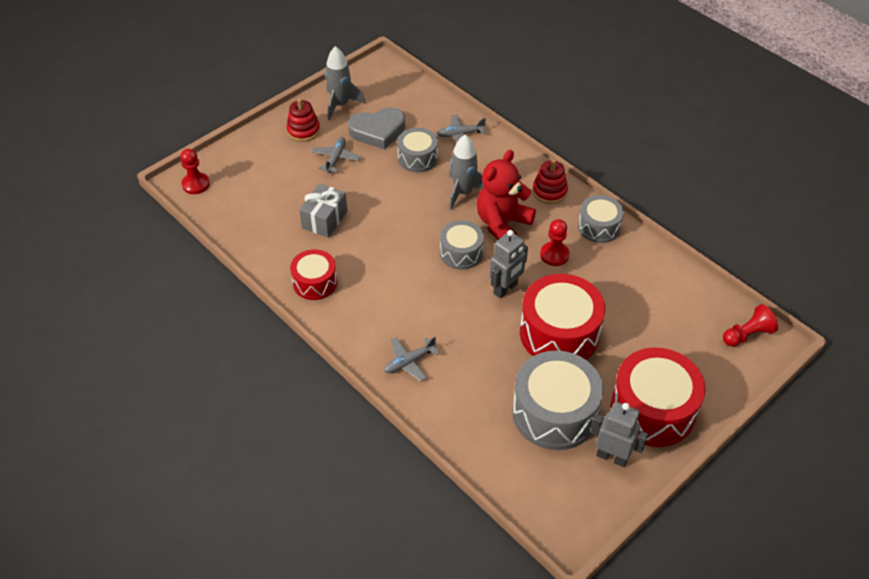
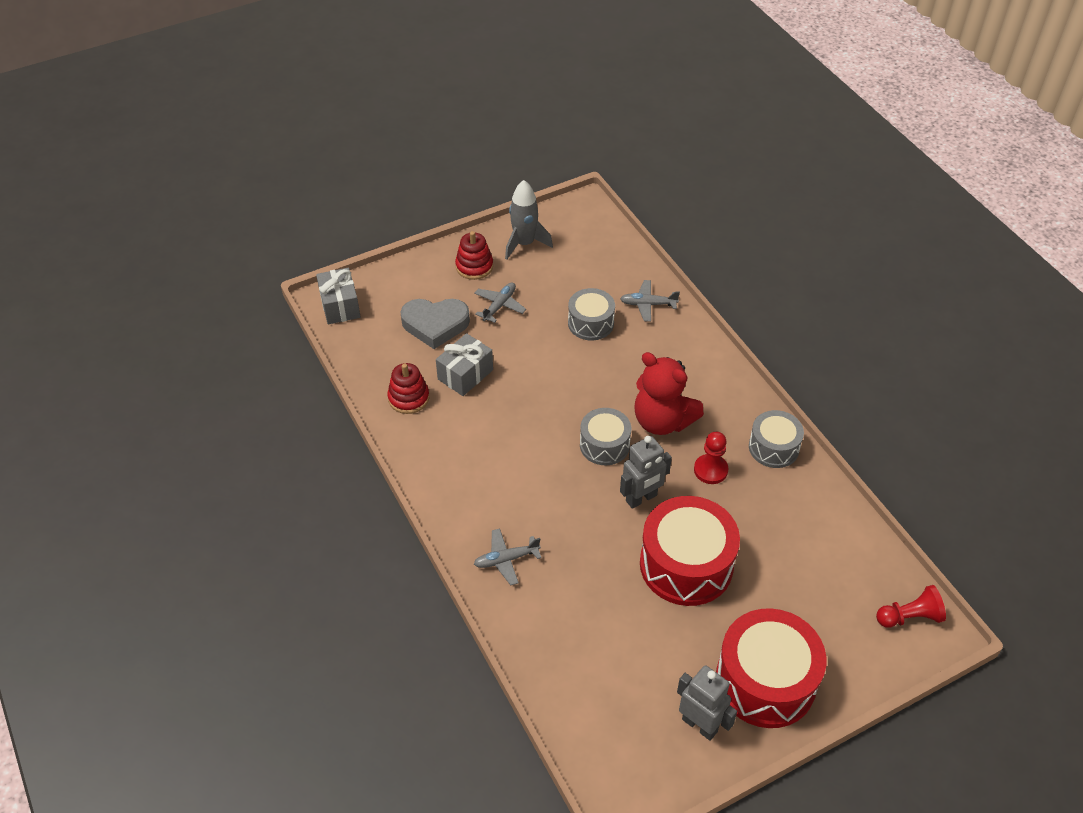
camera: 15 degrees right, 0 degrees up
(196, 184) = (340, 306): red pawn -> grey gift
(315, 282) = (432, 445): red drum -> none
(378, 131) = (556, 283): grey heart -> grey heart (435, 324)
(463, 192) = (629, 374): grey rocket -> none
(502, 224) = (662, 421): red teddy bear -> red teddy bear turned 105 degrees counterclockwise
(549, 191) = (729, 393): red stacking toy -> red stacking toy (408, 398)
(554, 413) = (650, 657): grey drum -> none

